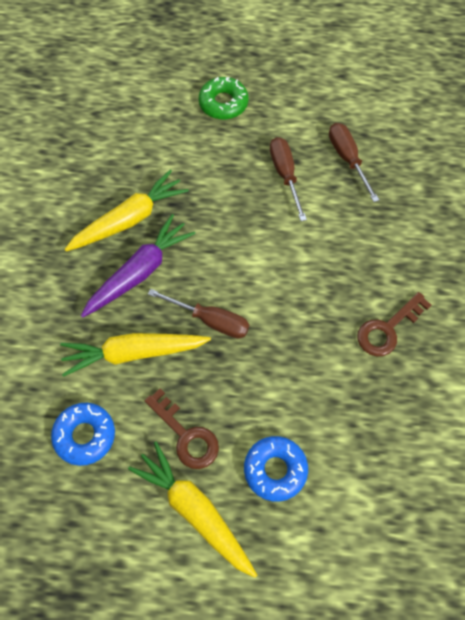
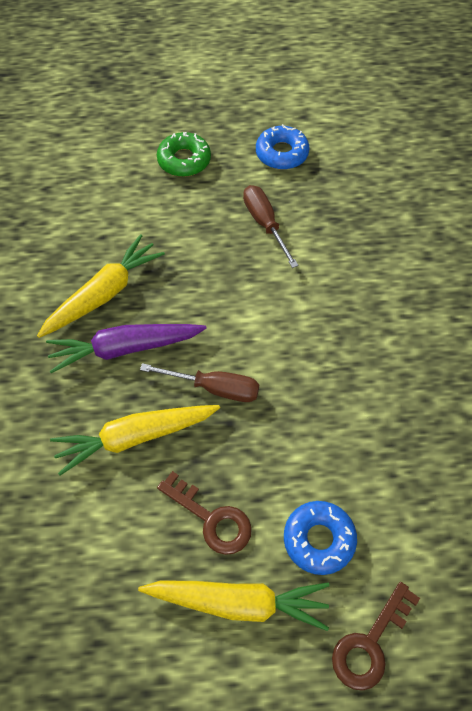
camera: 10 degrees left, 5 degrees down
(85, 435) = (95, 539): blue donut -> blue donut (282, 153)
(139, 272) = (125, 348): purple carrot -> purple carrot turned 135 degrees counterclockwise
(195, 511) = (238, 602): yellow carrot -> yellow carrot turned 150 degrees clockwise
(347, 159) = (327, 199): brown screwdriver -> none
(388, 329) = (408, 366): brown key -> brown key (370, 643)

